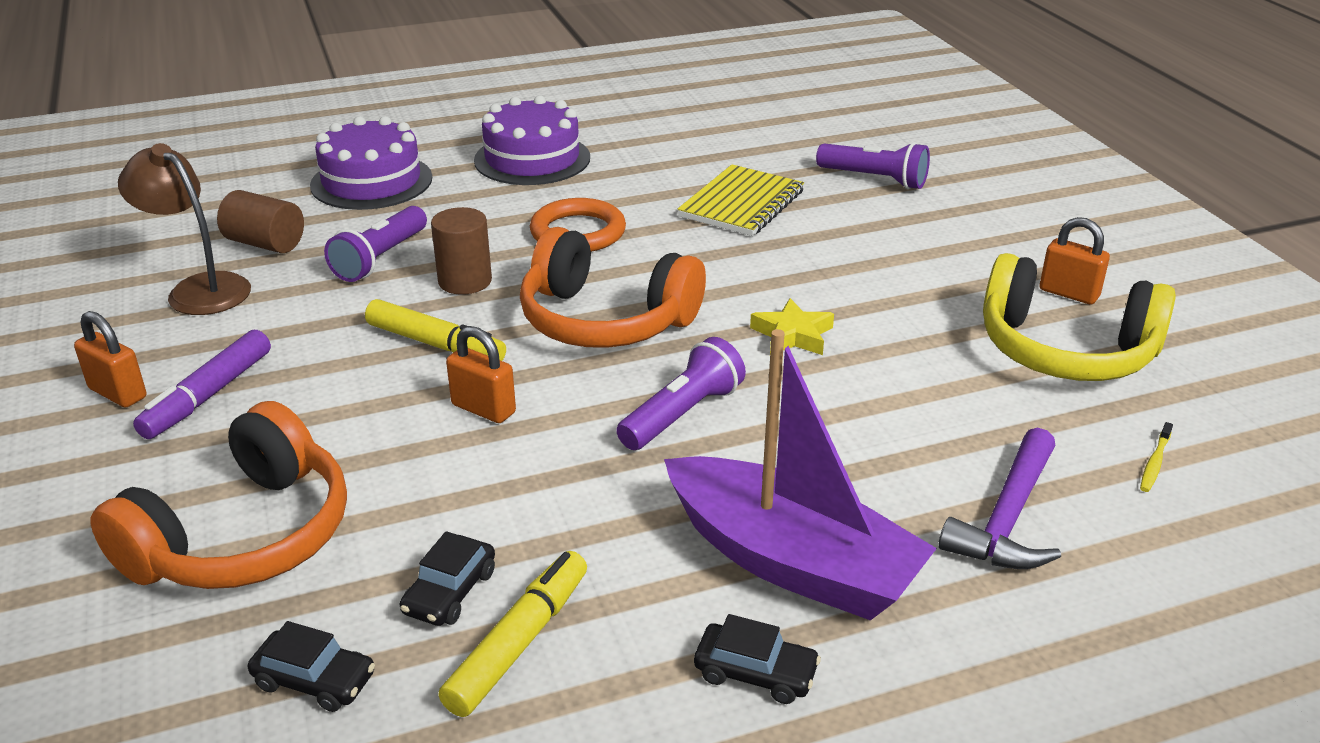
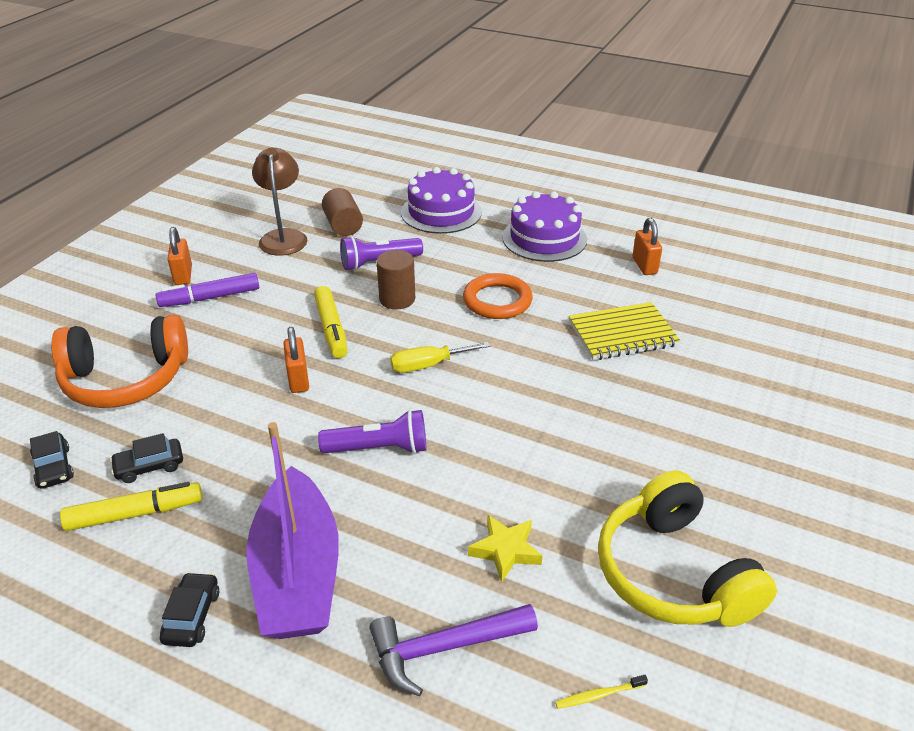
camera: 45 degrees right, 5 degrees up
(605, 320) = (428, 365): orange headphones -> yellow screwdriver
(755, 672) = (192, 616): black car -> black car turned 150 degrees counterclockwise
(792, 335) = (512, 441): yellow star -> yellow star (505, 550)
(874, 179) = (745, 364): purple flashlight -> none
(1069, 293) = (750, 535): orange padlock -> orange padlock (644, 266)

